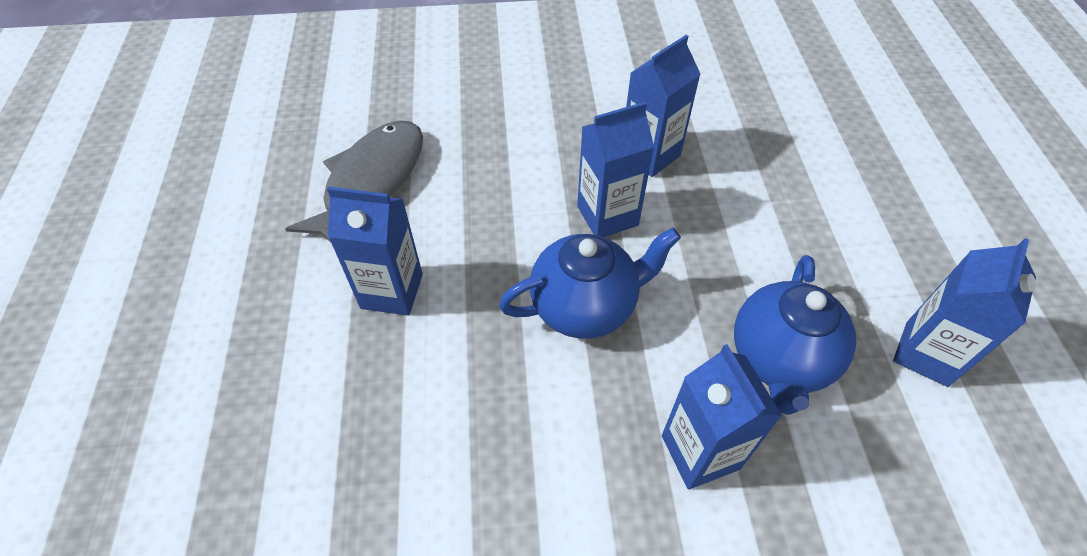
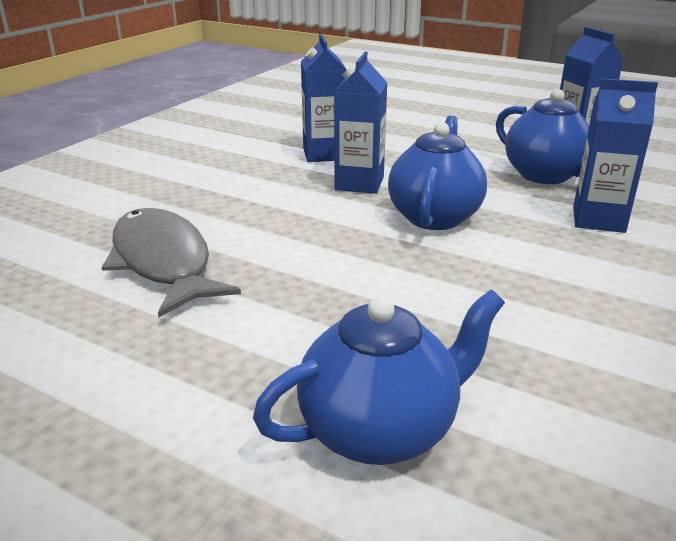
camera: 55 degrees left, 25 degrees down
(240, 425) = (380, 430): none -> blue teapot
(392, 291) = (314, 289): blue carton -> none

